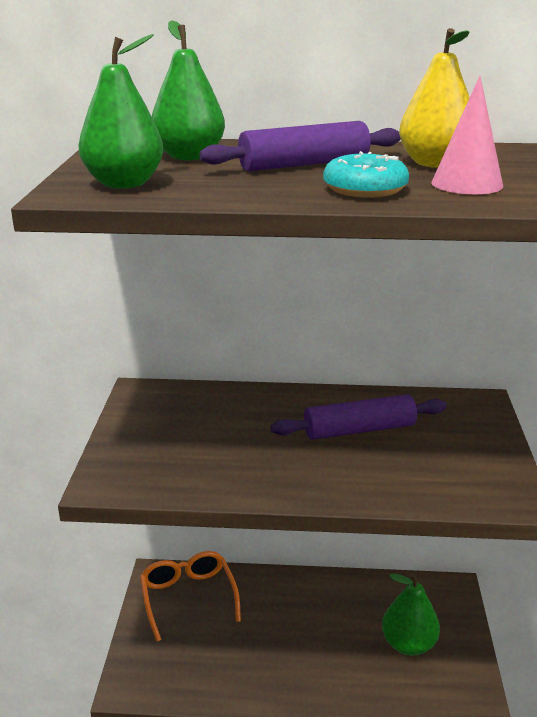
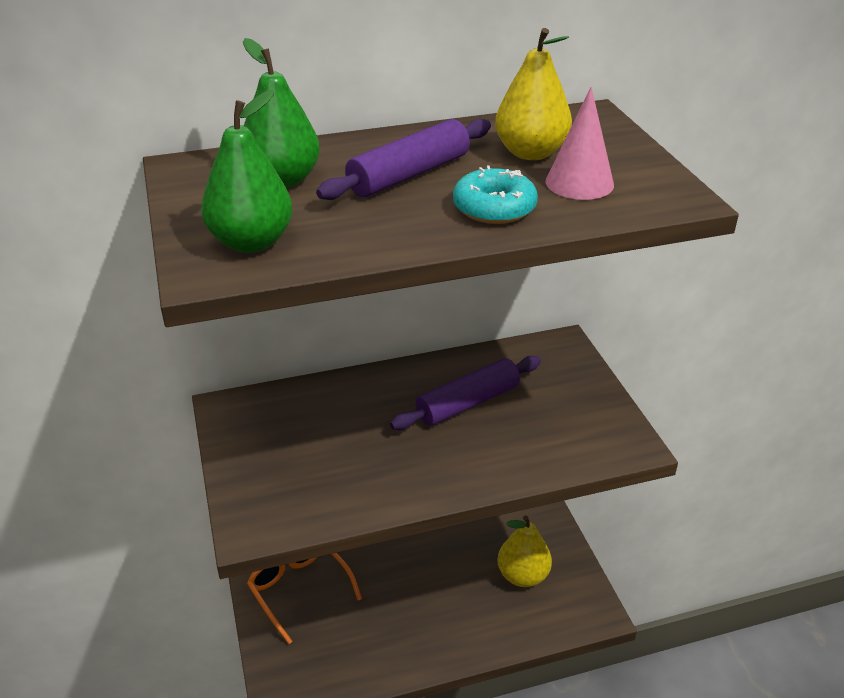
camera: 20 degrees left, 10 degrees up
(408, 644) = (522, 575): green pear -> yellow pear

